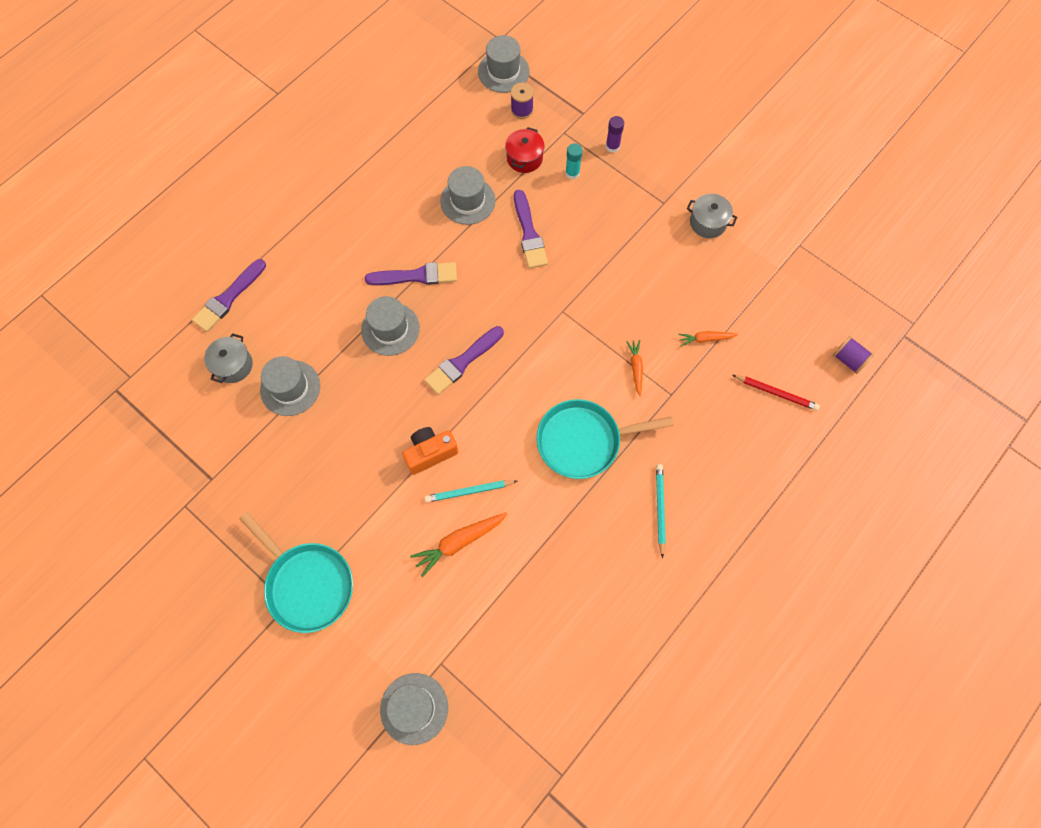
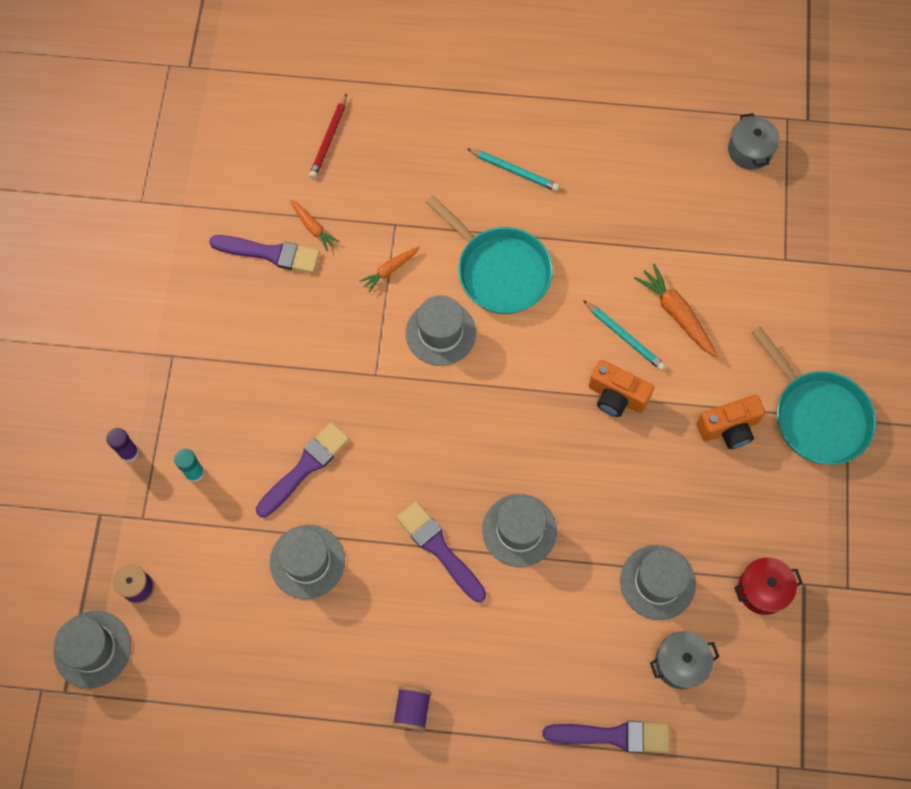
camera: 125 degrees left, 0 degrees up
(307, 584) = (817, 416): turquoise pan -> turquoise pan turned 135 degrees clockwise
(349, 512) = (728, 428): none -> orange camera
(414, 708) = (835, 255): grey hat -> grey hat (440, 333)
(459, 542) = (676, 314): orange carrot -> orange carrot turned 150 degrees counterclockwise
(462, 362) = (502, 432): purple brush -> purple brush (270, 253)
(524, 158) = (207, 538): red pot -> red pot (762, 589)
(660, 508) = (514, 171): turquoise pencil -> turquoise pencil turned 120 degrees counterclockwise
(708, 222) = (170, 299): grey pot -> grey pot (749, 150)
(776, 393) = (328, 139): red pencil -> red pencil turned 150 degrees counterclockwise
(848, 360) = (249, 98): purple spool -> purple spool (412, 711)

